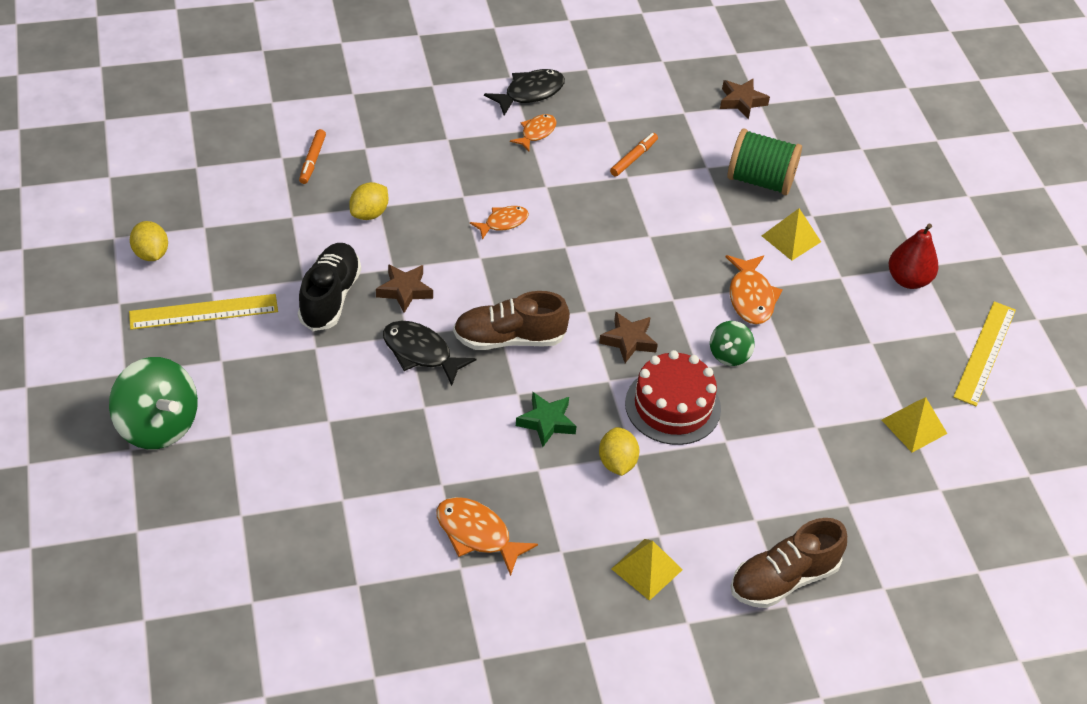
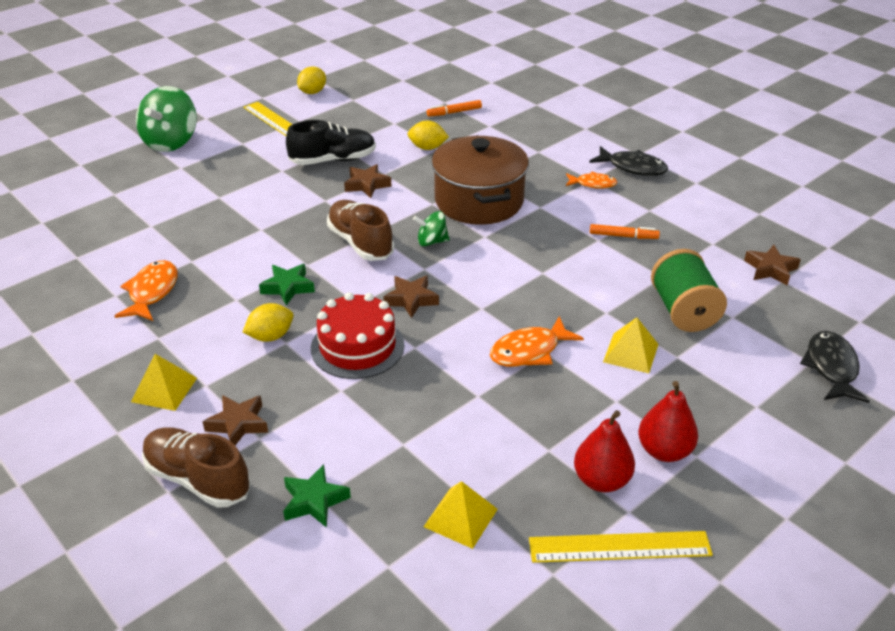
camera: 65 degrees right, 10 degrees down
(421, 353) = (312, 211): black fish -> black fish (831, 368)
(503, 222) = (479, 201): orange fish -> brown pot
(729, 354) = (446, 360): green spinning top -> green spinning top (431, 241)
(729, 528) = (238, 424): none -> brown star
(850, 509) = (314, 501): none -> green star
(918, 329) = (601, 480): none -> red pear

